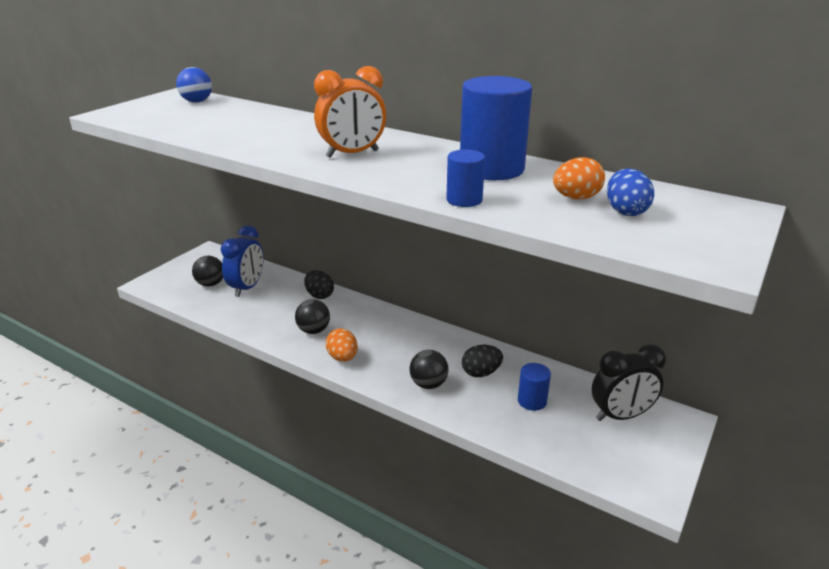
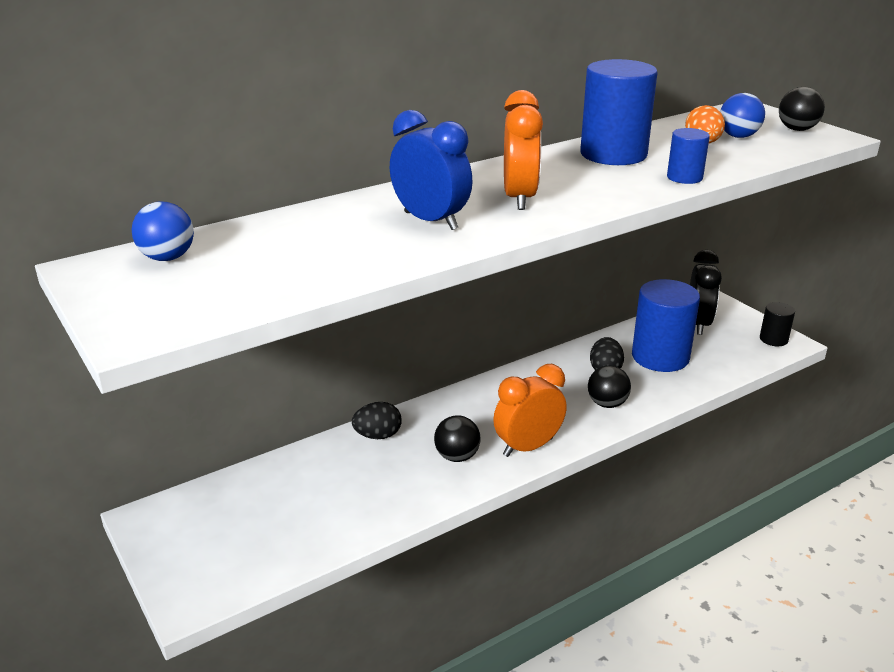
camera: 65 degrees left, 0 degrees up
(210, 284) = (258, 529): black ball -> black ball (797, 129)
(247, 288) = (302, 494): blue clock -> blue clock (430, 221)
(342, 357) = (528, 447): orange egg -> orange clock
(532, 401) = (660, 357): blue cylinder -> blue cylinder, size x2.00
(625, 211) = (738, 136): blue egg -> blue ball
(647, 478) = (773, 339): none -> black cylinder

